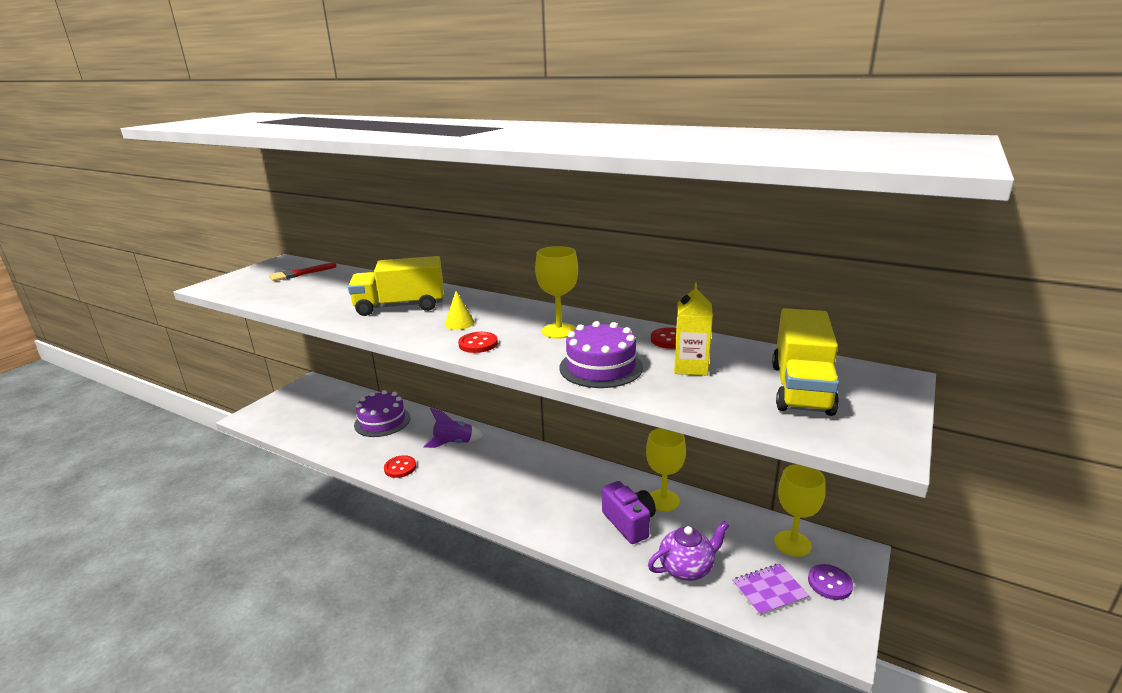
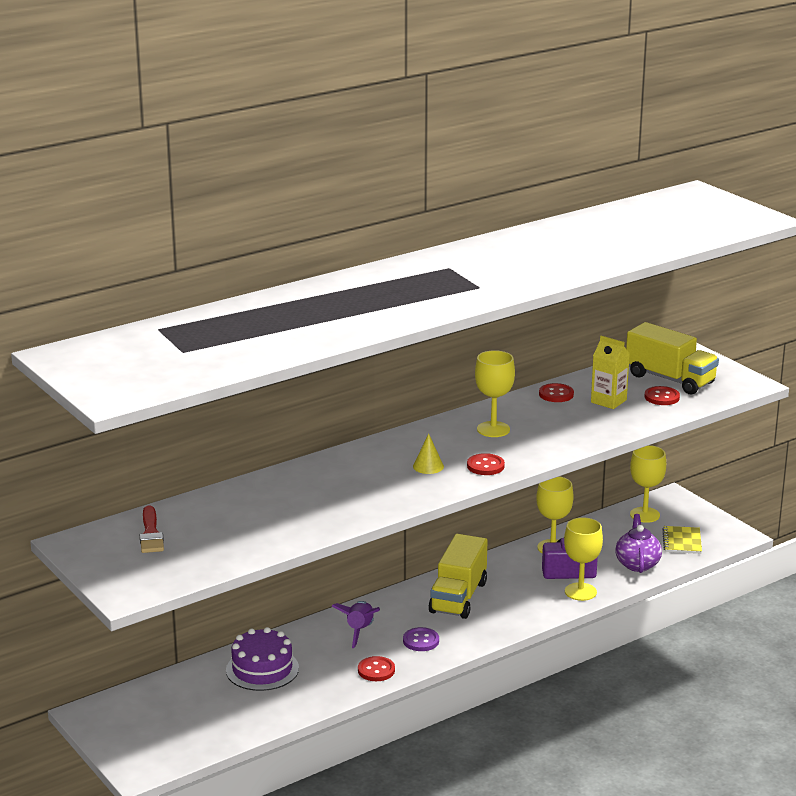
camera: 65 degrees left, 0 degrees up
(400, 306) = (348, 487): yellow truck -> yellow truck (458, 597)
(598, 543) = (580, 592): none -> yellow goblet
(601, 367) = (578, 430): purple cake -> none
(744, 394) = (662, 397): none -> red button
(769, 591) = (682, 541): purple notebook -> yellow notebook
(829, 583) = (691, 518): purple button -> purple button (421, 641)

